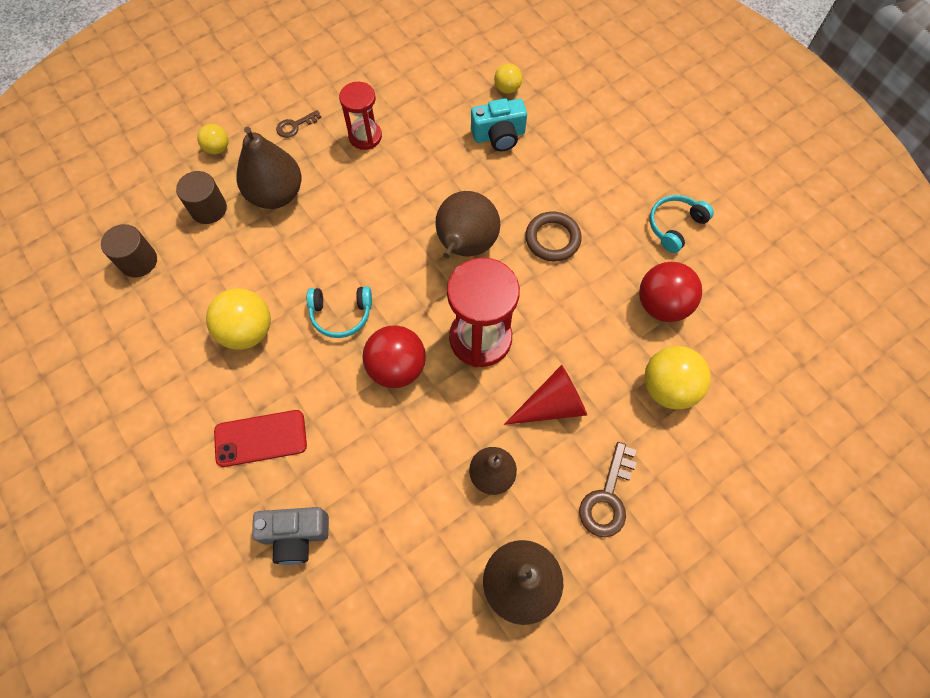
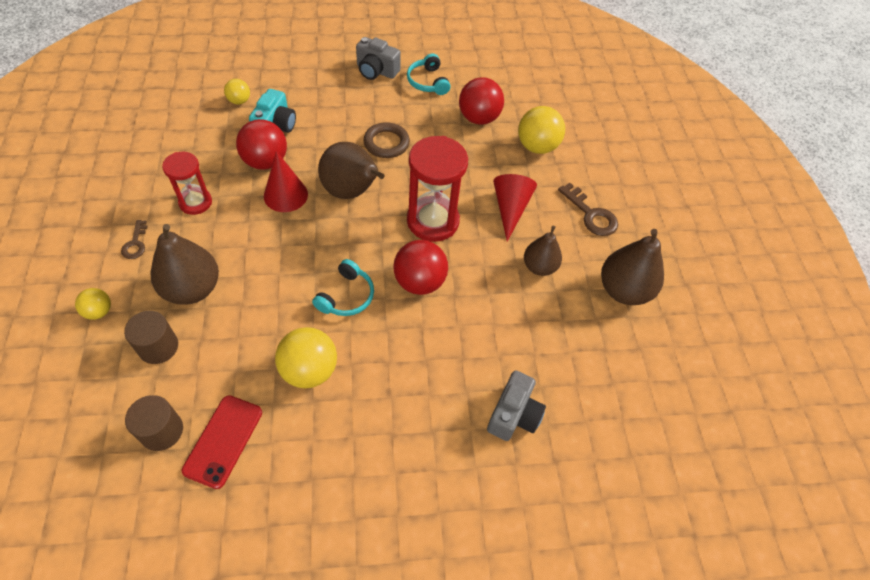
camera: 65 degrees left, 10 degrees down
(260, 438) = (415, 404): red phone -> red phone (223, 441)
(422, 196) = (285, 195): none -> red cone
(449, 156) = (265, 161): none -> red ball
(648, 170) = (376, 71): none -> grey camera

